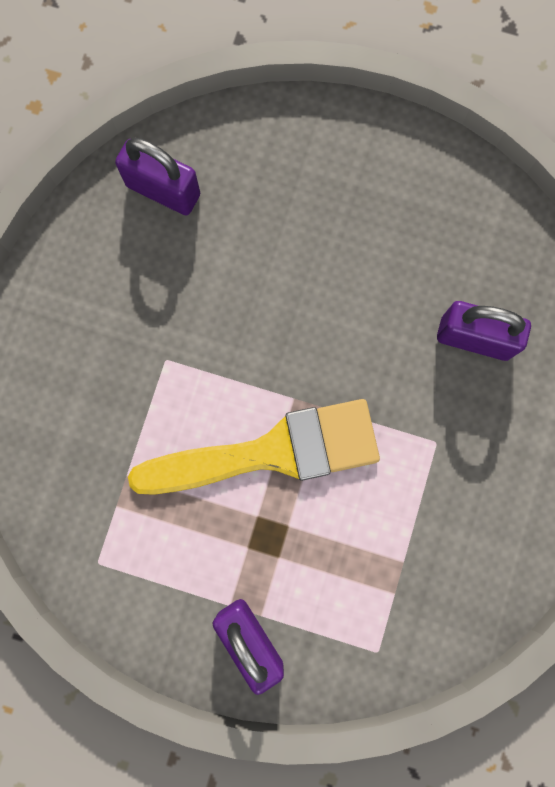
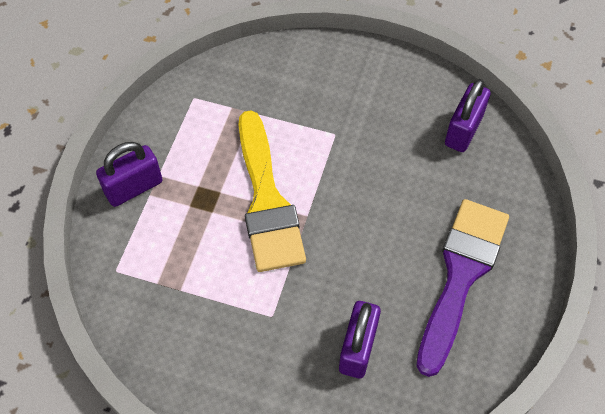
camera: 90 degrees right, 20 degrees down
(376, 211) = (461, 275): none -> purple brush

